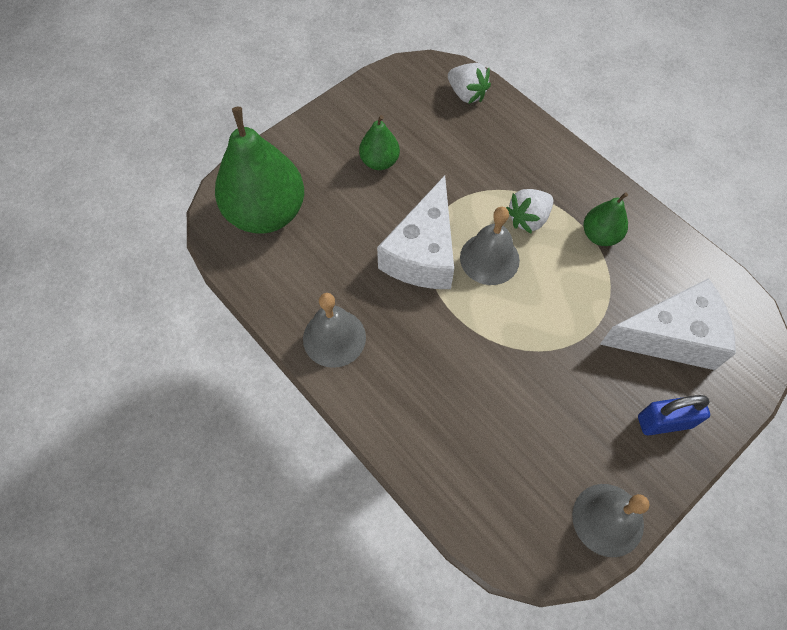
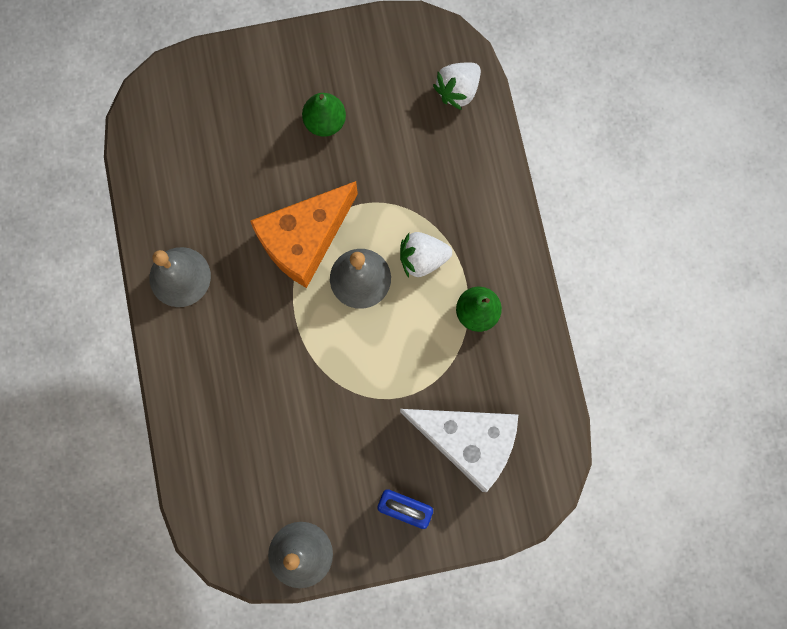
camera: 30 degrees right, 15 degrees up
(266, 213) = (191, 121): green pear -> none
(423, 253) = (304, 239): white cheese -> orange cheese
(466, 94) = (457, 90): white strawberry -> white strawberry turned 60 degrees clockwise

